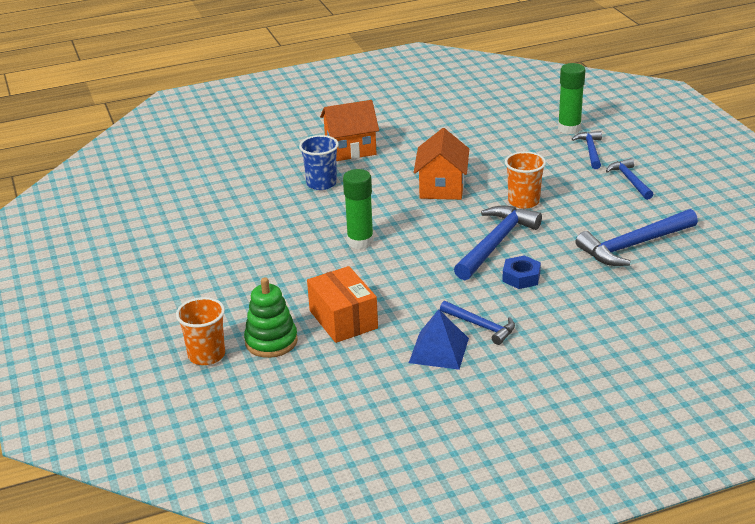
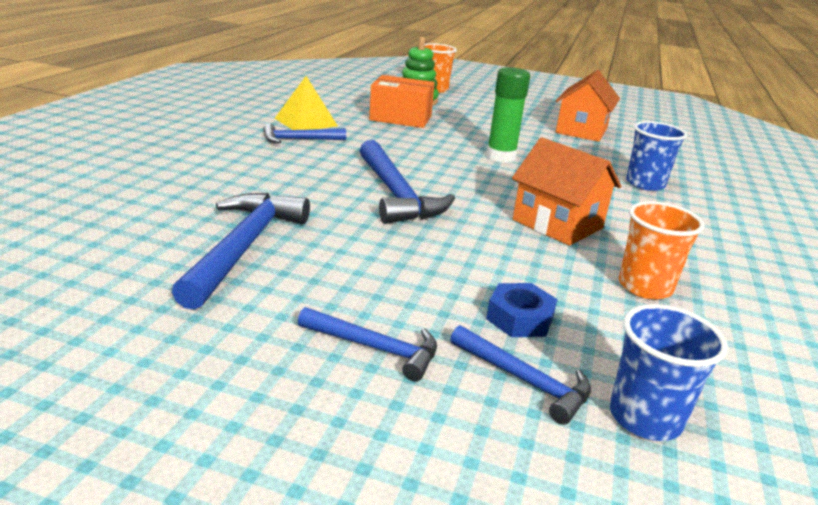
camera: 125 degrees right, 5 degrees down
(350, 149) = (726, 225): orange house -> orange house (581, 131)
(439, 350) = (306, 122): blue pyramid -> yellow pyramid
(521, 277) = (322, 177): blue nut -> blue nut (520, 318)
(523, 201) = (451, 245): orange cup -> orange cup (645, 287)
(569, 128) = (645, 417): green glue stick -> blue cup

